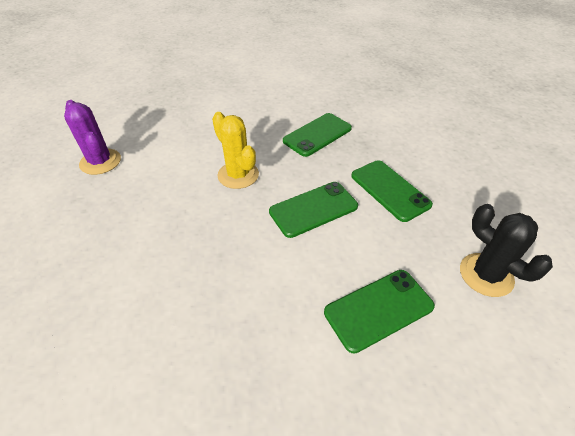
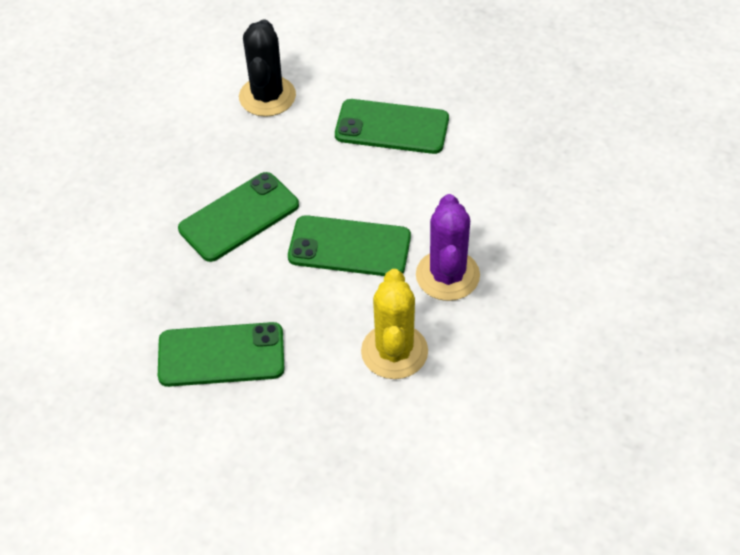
camera: 140 degrees left, 5 degrees up
(100, 162) = (575, 506): purple cactus -> purple cactus (447, 275)
(389, 190) = (239, 217): green phone -> green phone turned 45 degrees clockwise

